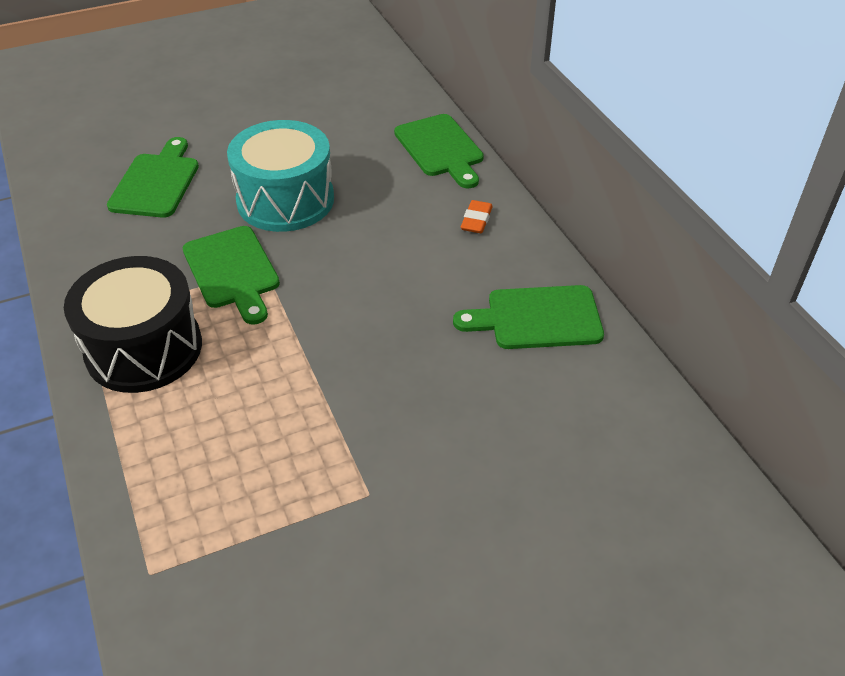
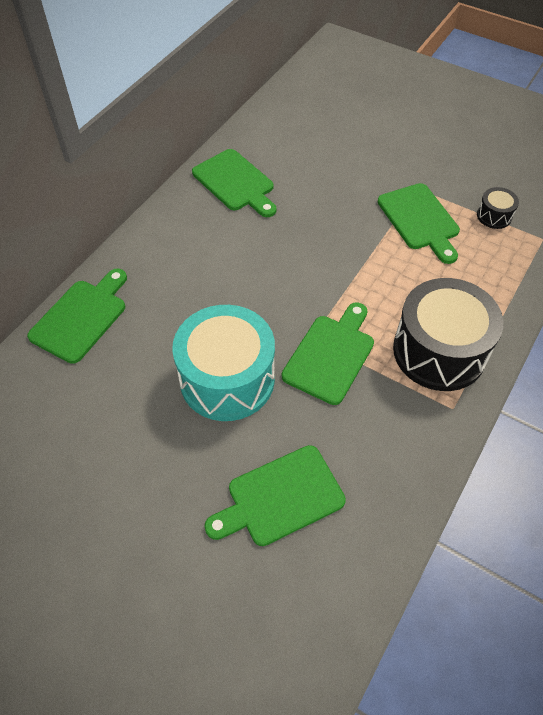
camera: 125 degrees left, 10 degrees up
(240, 548) = (494, 216): none -> black drum
(315, 456) = (420, 220): none -> green cutting board
(476, 220) = (162, 251): orange eraser -> none

